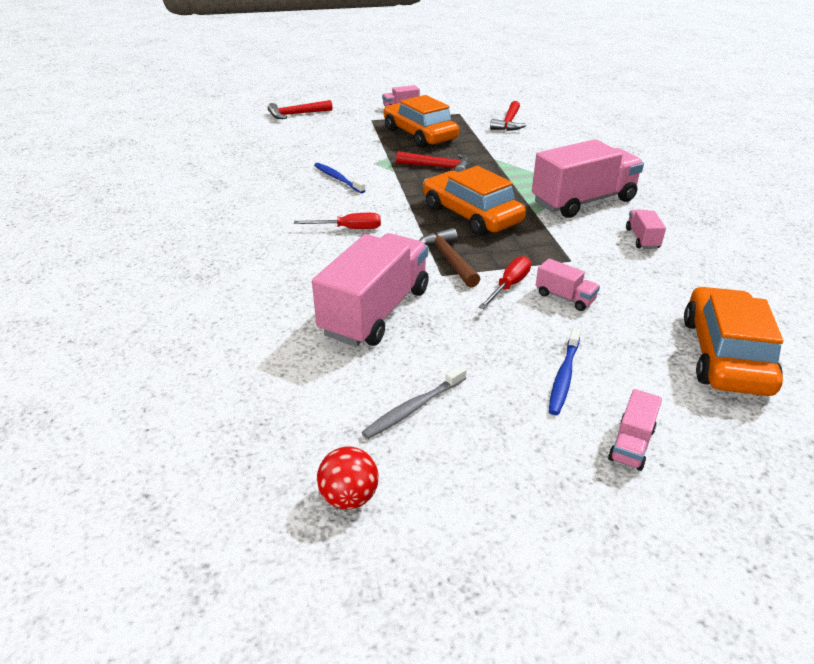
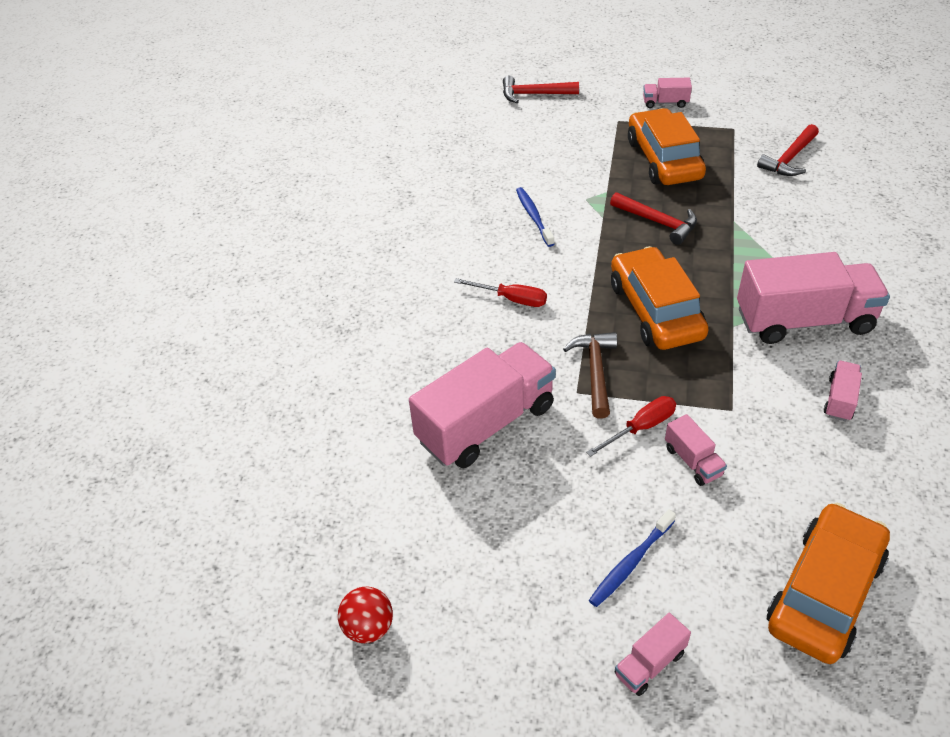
camera: 25 degrees right, 10 degrees up
(414, 407) = (467, 552): grey toothbrush -> none

